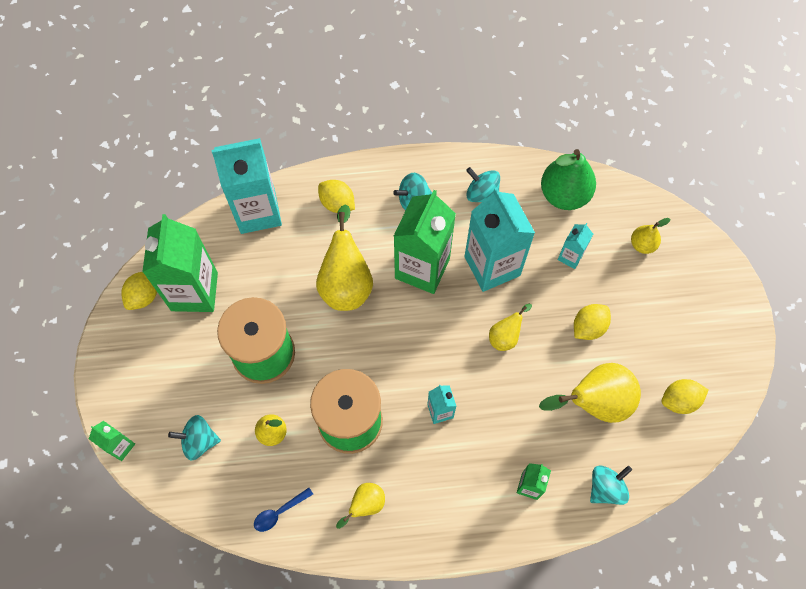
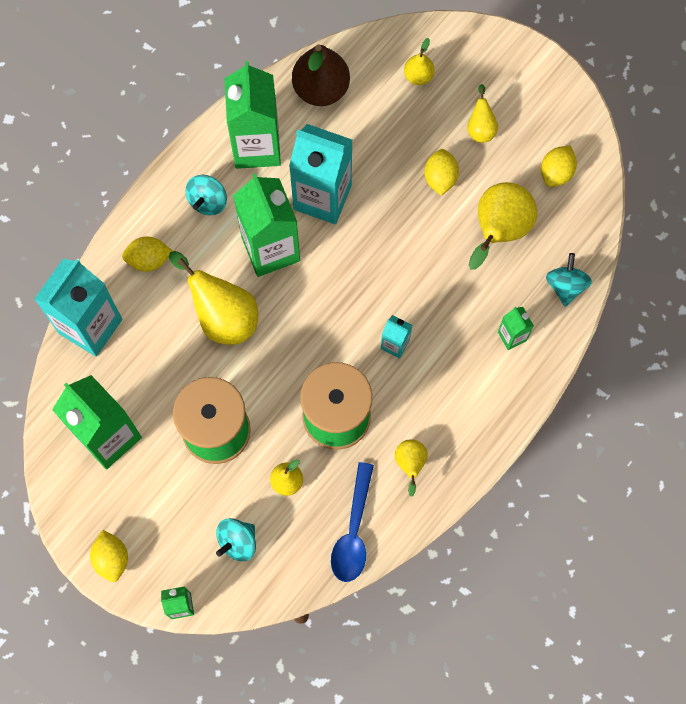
camera: 45 degrees left, 5 degrees up
(144, 296) = (70, 479): yellow lemon -> yellow lemon (112, 558)
(279, 512) = (353, 531): blue spoon -> blue spoon, size x1.78
(482, 194) = (257, 146): turquoise spinning top -> green carton
(505, 336) = (386, 242): yellow pear -> yellow pear (480, 128)
(564, 194) = (321, 89): green pear -> brown pear
(570, 256) = (374, 135): turquoise carton -> none

